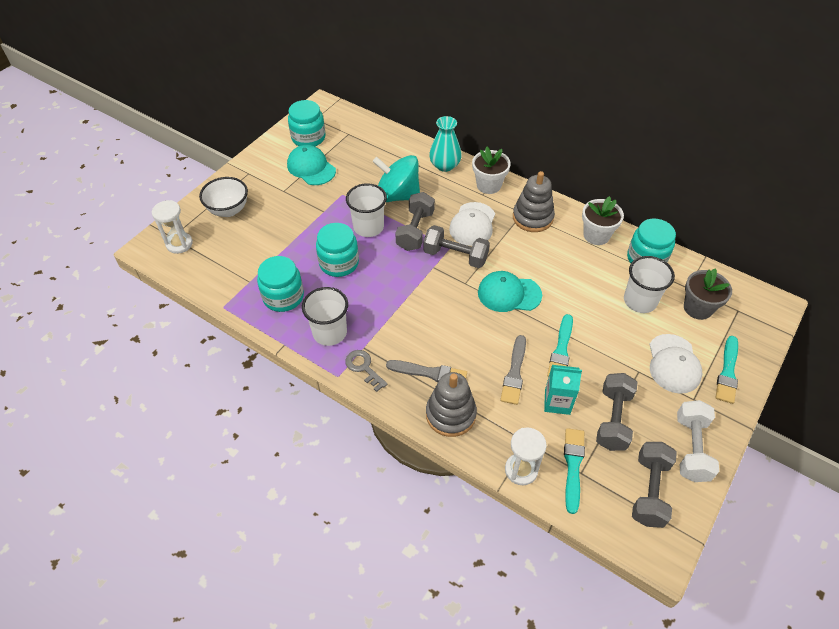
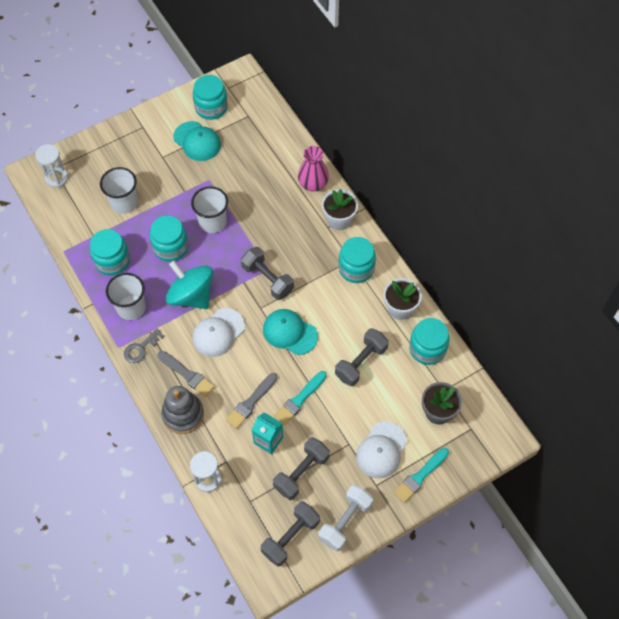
camera: 25 degrees right, 10 degrees up
(228, 210) = (109, 159): white bowl -> none
(311, 168) = (197, 141): turquoise cap -> turquoise cap turned 150 degrees clockwise
(364, 368) = (140, 348): grey key -> grey key turned 120 degrees counterclockwise
(397, 195) = (254, 199): turquoise spinning top -> turquoise spinning top (191, 295)
(415, 231) = (249, 241): grey dumbbell -> grey dumbbell (361, 362)
(445, 165) = (313, 183): turquoise vase -> pink vase
(472, 224) = (300, 254): white cap -> white cap (218, 332)
(532, 218) = (356, 268): grey stacking toy -> turquoise jar
(573, 466) = (247, 494): turquoise brush -> none
(640, 301) = (393, 385): white cup -> white cup (124, 203)

